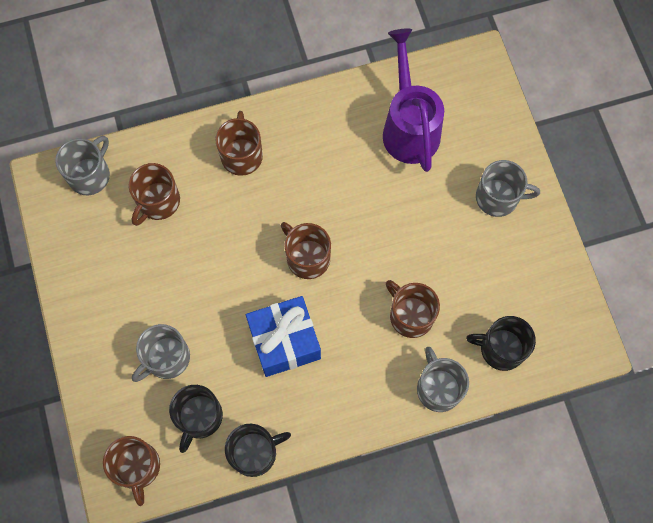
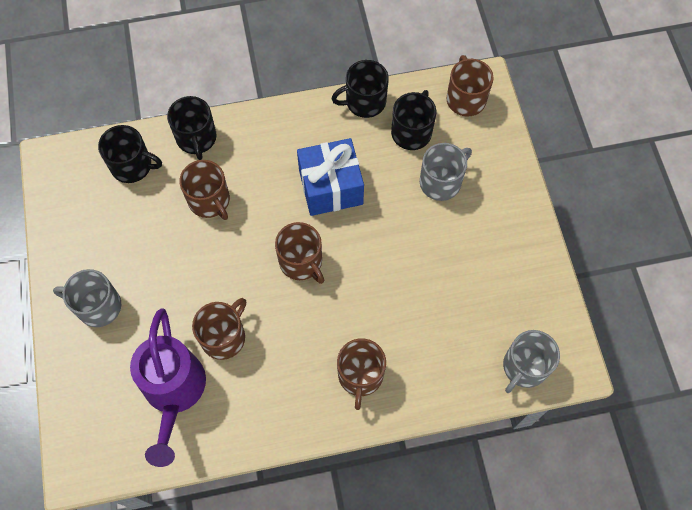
camera: 175 degrees left, 5 degrees down
(158, 202) = (451, 331): brown mug -> brown mug (224, 336)
(438, 388) = (196, 138): grey mug -> black mug

